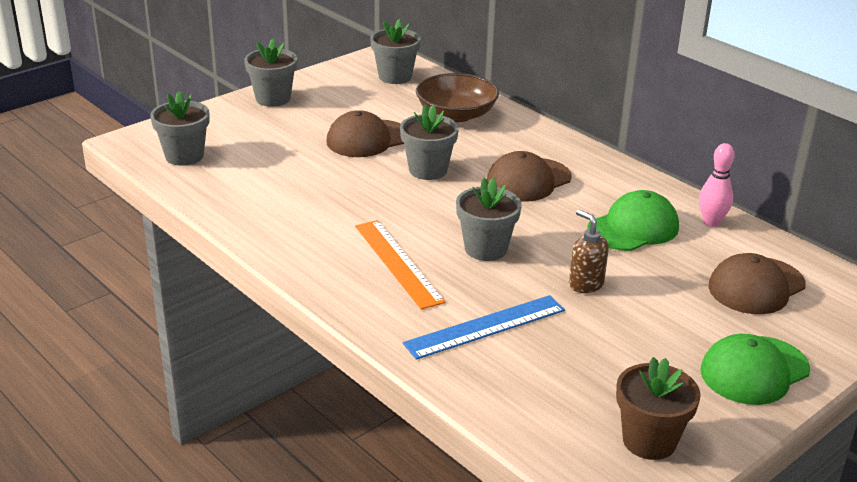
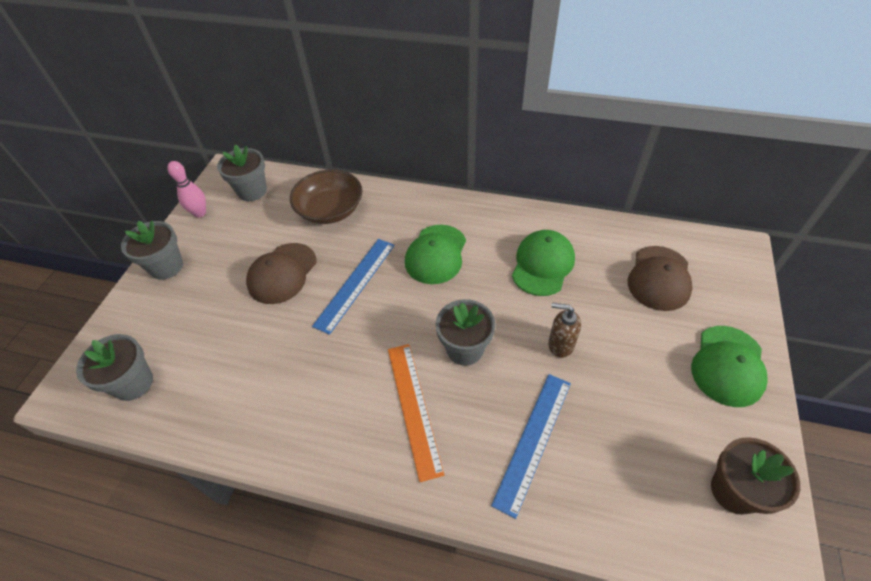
camera: 30 degrees left, 20 degrees up
(398, 263) = (414, 407): orange ruler -> orange ruler turned 45 degrees clockwise
(428, 170) = (355, 284): grey flower pot -> blue ruler
(528, 180) = (436, 254): brown cap -> green cap
(711, 222) = (583, 230): pink bowling pin -> pink bowling pin (200, 213)

